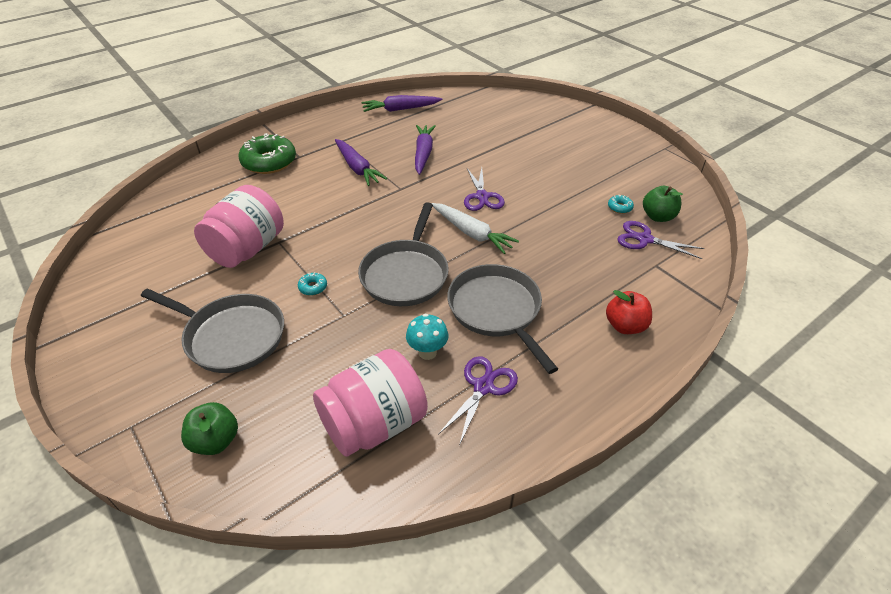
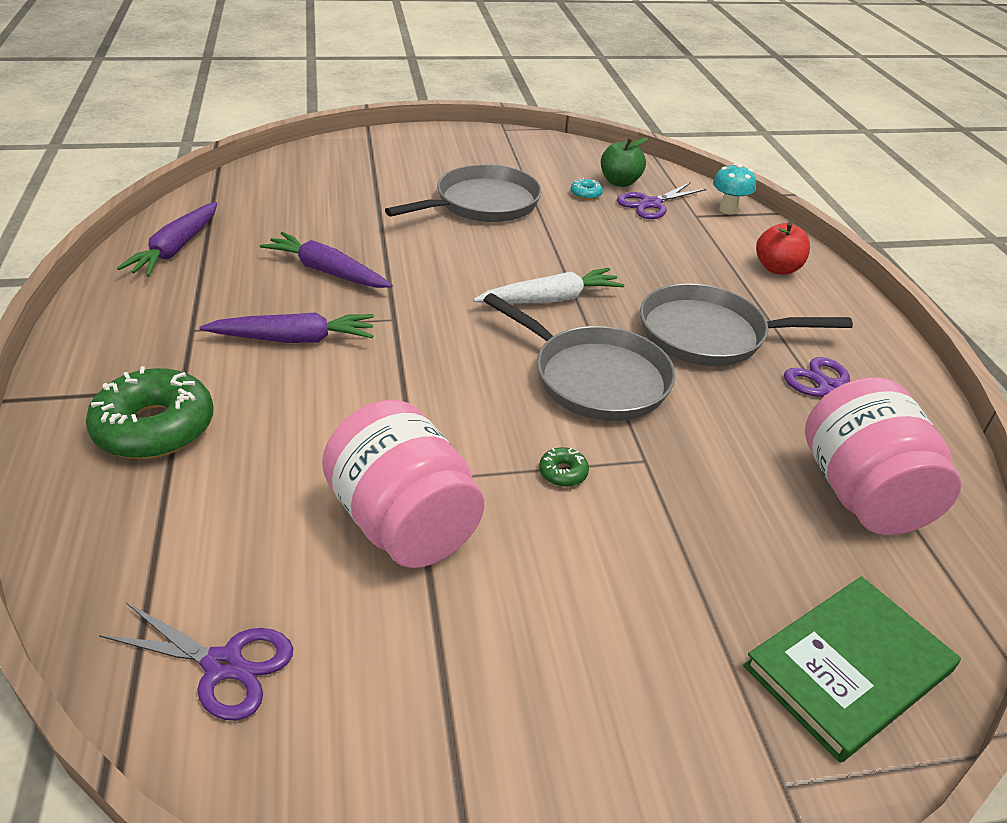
camera: 65 degrees left, 5 degrees down
(215, 441) = (848, 669): green apple -> green book
(231, 336) = (625, 597): grey pan -> grey pan (483, 203)
(313, 287) = (563, 473): turquoise donut -> green donut
(427, 352) = (756, 410): turquoise mushroom -> turquoise mushroom (728, 210)
(482, 196) = (480, 265): purple scissors -> purple scissors (223, 665)

